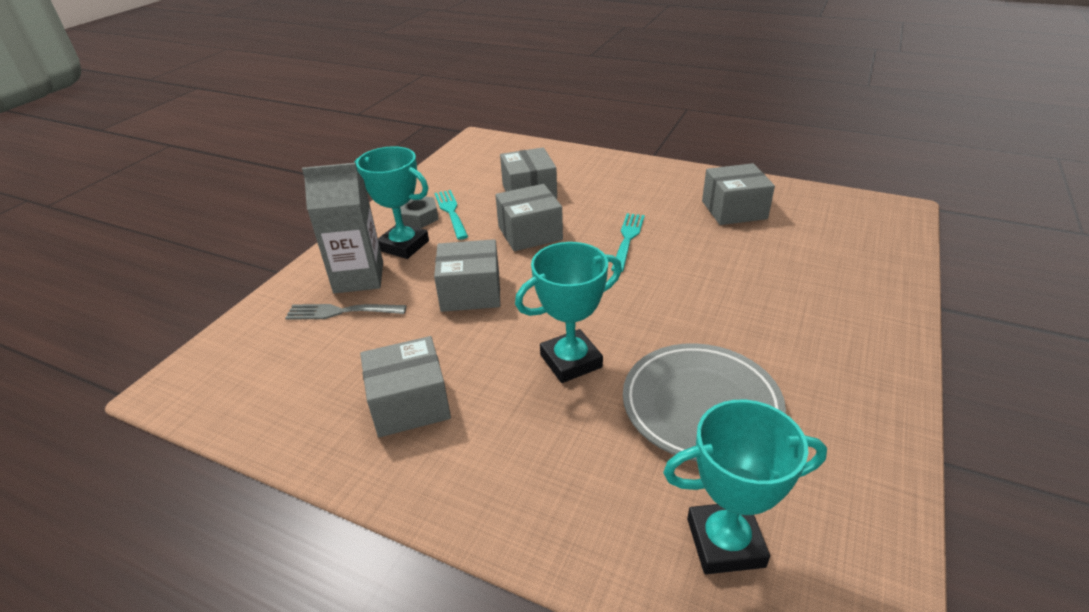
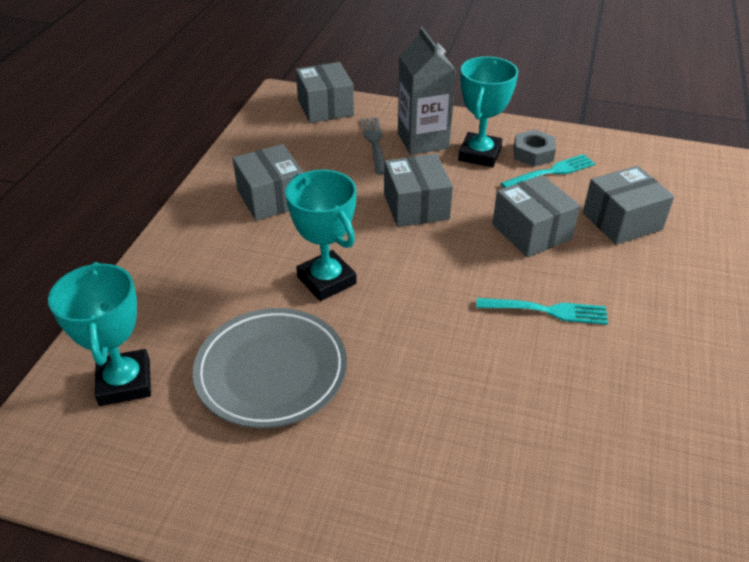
camera: 80 degrees right, 5 degrees up
(734, 210) = (667, 421): grey box -> grey box (325, 107)

